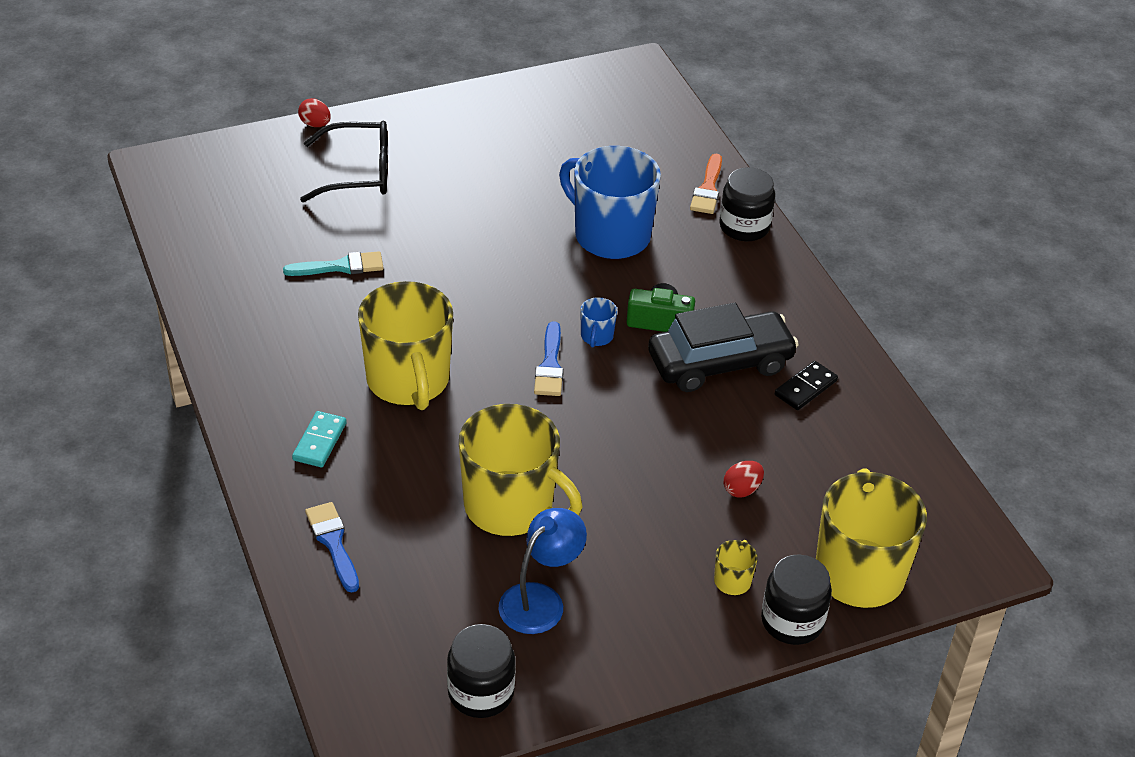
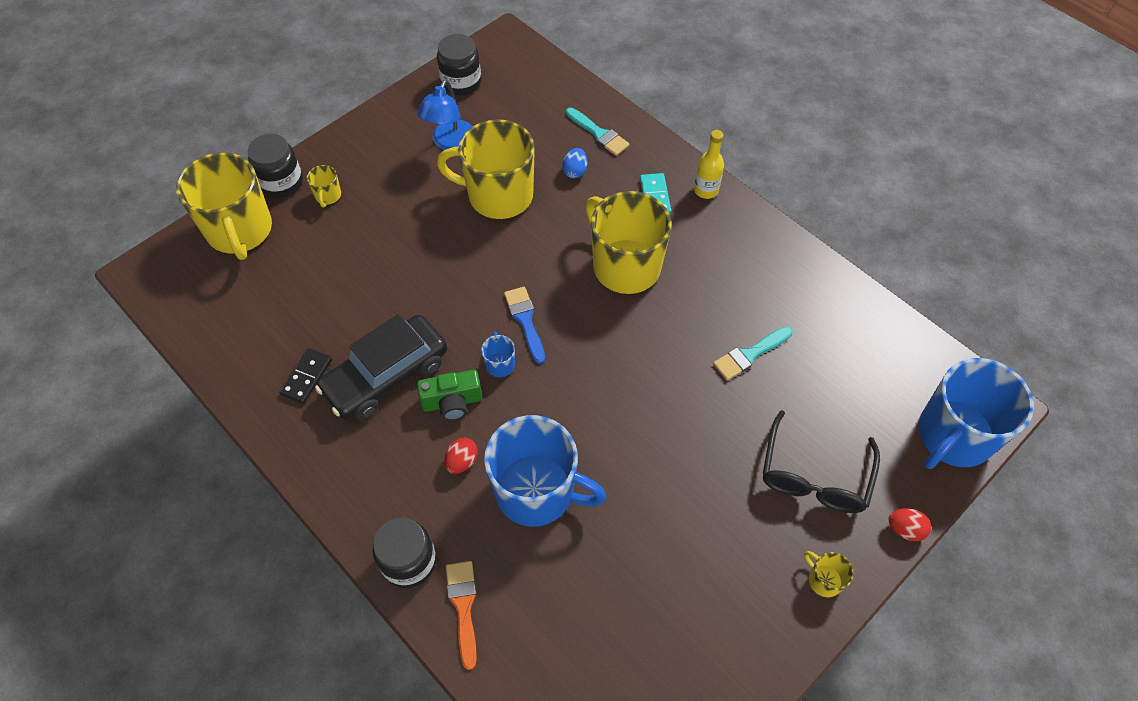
camera: 160 degrees right, 15 degrees up
(213, 160) = (953, 436): none -> blue mug
(254, 428) = (706, 190): none -> yellow bottle
(333, 543) = (599, 134): blue brush -> turquoise brush
(358, 173) = (814, 476): black glasses -> black glasses turned 45 degrees counterclockwise
(397, 504) = (575, 171): none -> blue egg
(406, 119) = (824, 580): none -> yellow mug
(742, 489) = (338, 265): red egg -> red egg (462, 461)

